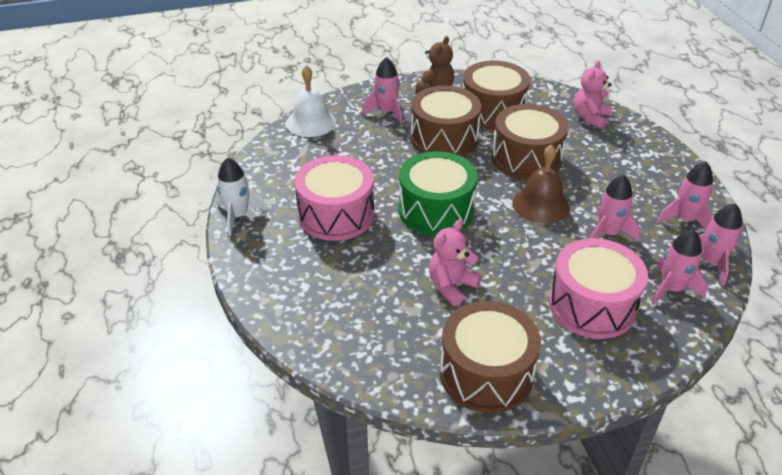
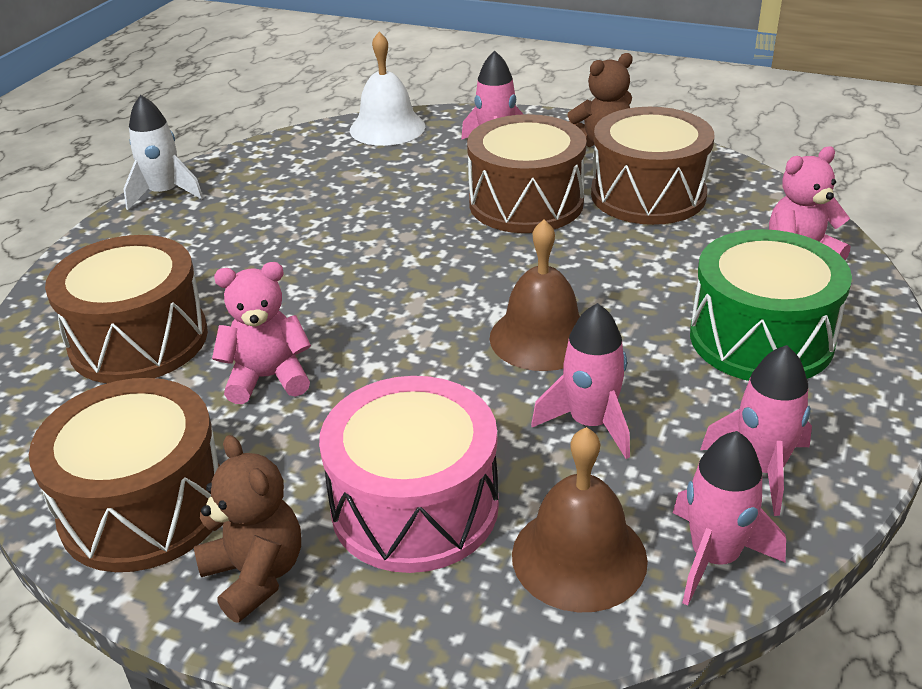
camera: 40 degrees right, 5 degrees down
(336, 215) = (263, 235): pink drum -> none
(436, 210) = (386, 281): green drum -> green drum (761, 338)
(526, 158) = (610, 271): brown drum -> brown drum (139, 340)
(573, 369) = (255, 575): none -> brown teddy bear
(671, 289) = (579, 557): pink rocket -> brown bell

